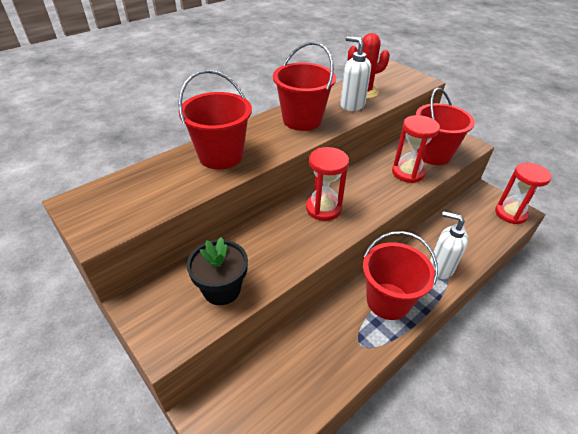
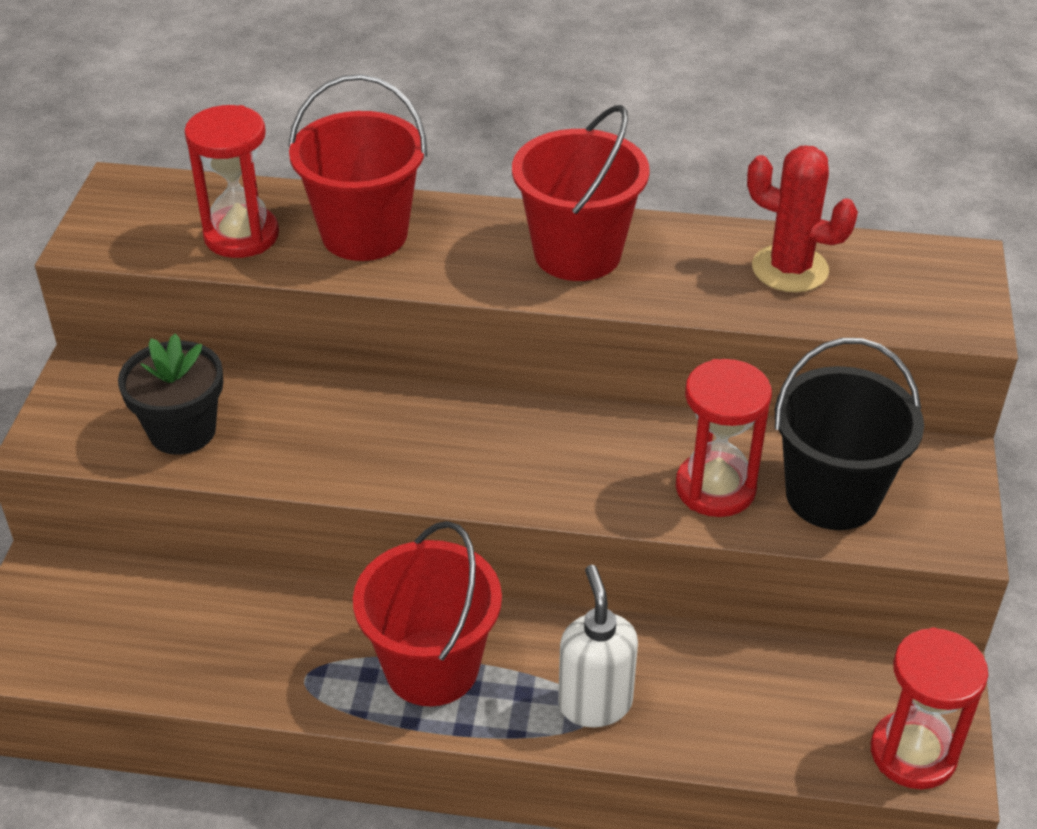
camera: 50 degrees right, 0 degrees up
(323, 208) = (471, 434): red hourglass -> red hourglass (241, 235)
(352, 105) = (714, 281): white soap dispenser -> none
(433, 154) = (832, 495): red bucket -> black bucket

